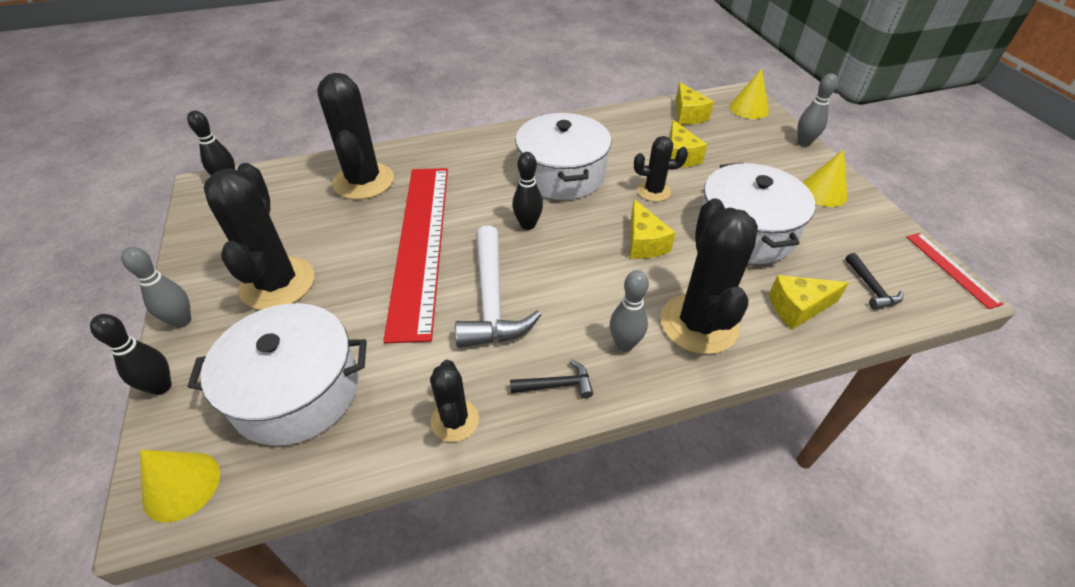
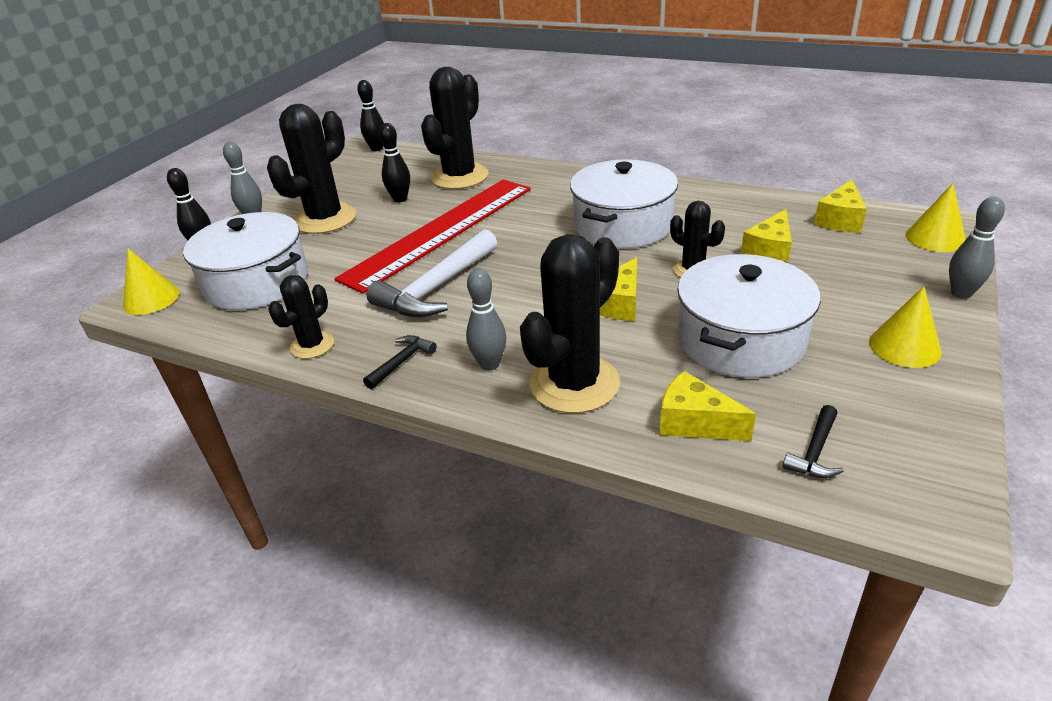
camera: 45 degrees right, 10 degrees down
(528, 225) = (537, 250): black bowling pin -> black bowling pin (400, 199)
(556, 385) = (402, 362): black hammer -> black hammer turned 90 degrees counterclockwise
(951, 269) = (971, 492): red ruler -> none

